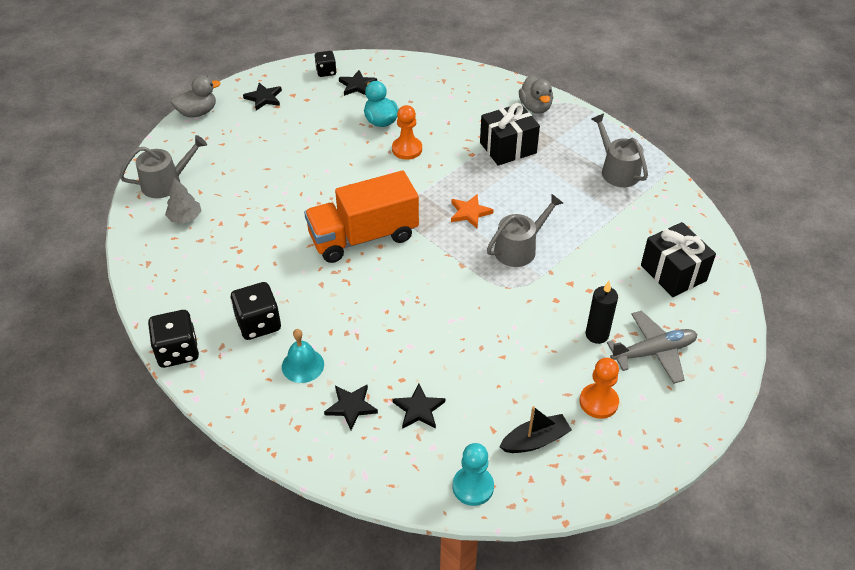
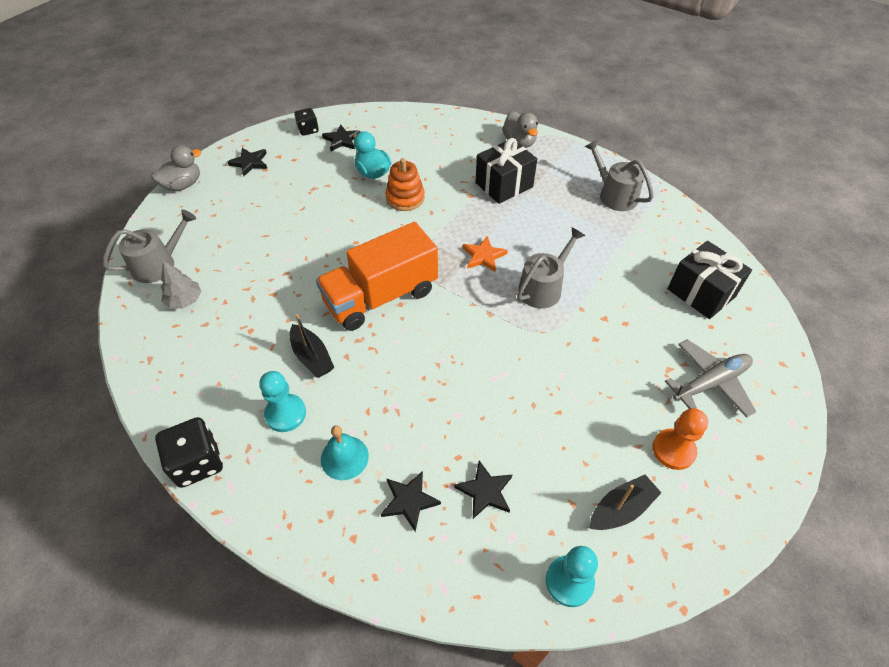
camera: 10 degrees left, 5 degrees up
(258, 324) = (285, 414): black dice -> turquoise pawn
(290, 280) = (312, 357): none -> black boat
(407, 149) = (405, 198): orange pawn -> orange stacking toy
(597, 335) = (648, 372): black candle -> none

